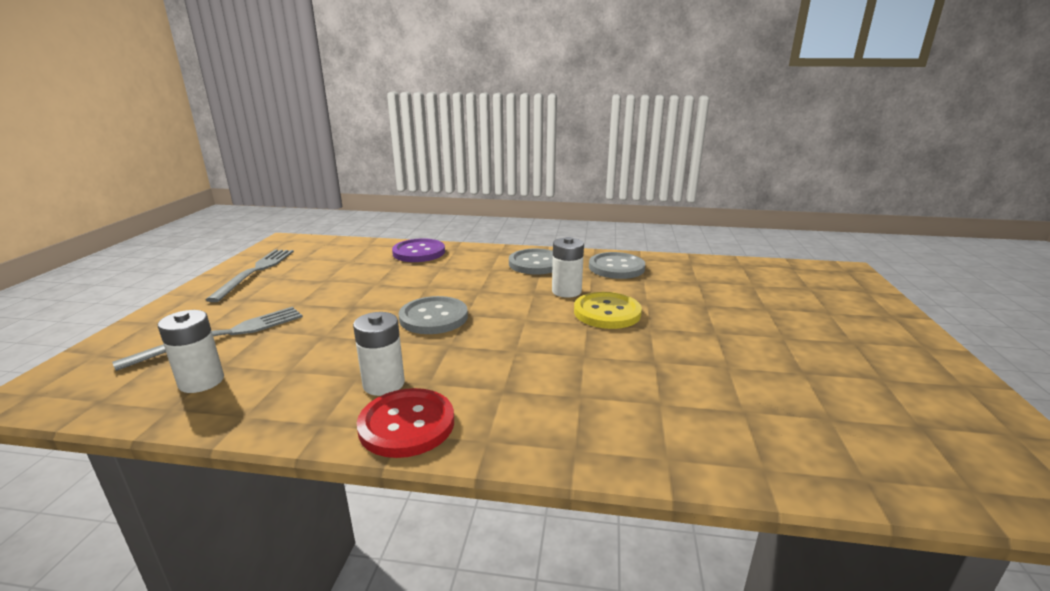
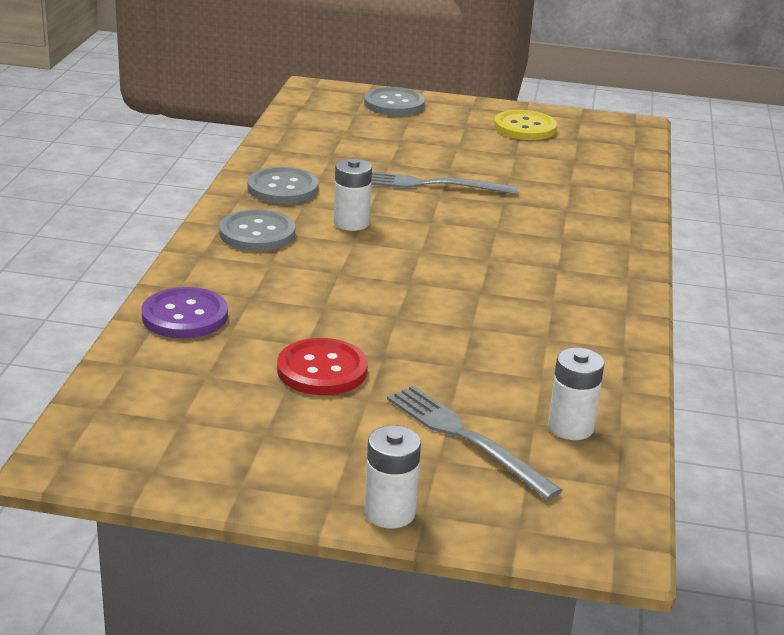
camera: 90 degrees left, 5 degrees up
(255, 272) = (237, 459): grey fork -> grey fork (431, 184)
(383, 384) = (559, 322): white battery -> white battery (389, 513)
(407, 424) = (617, 309): red button -> red button (322, 370)
(433, 317) = (417, 300): grey button -> grey button (394, 104)
(607, 312) = (408, 209): yellow button -> yellow button (525, 128)

